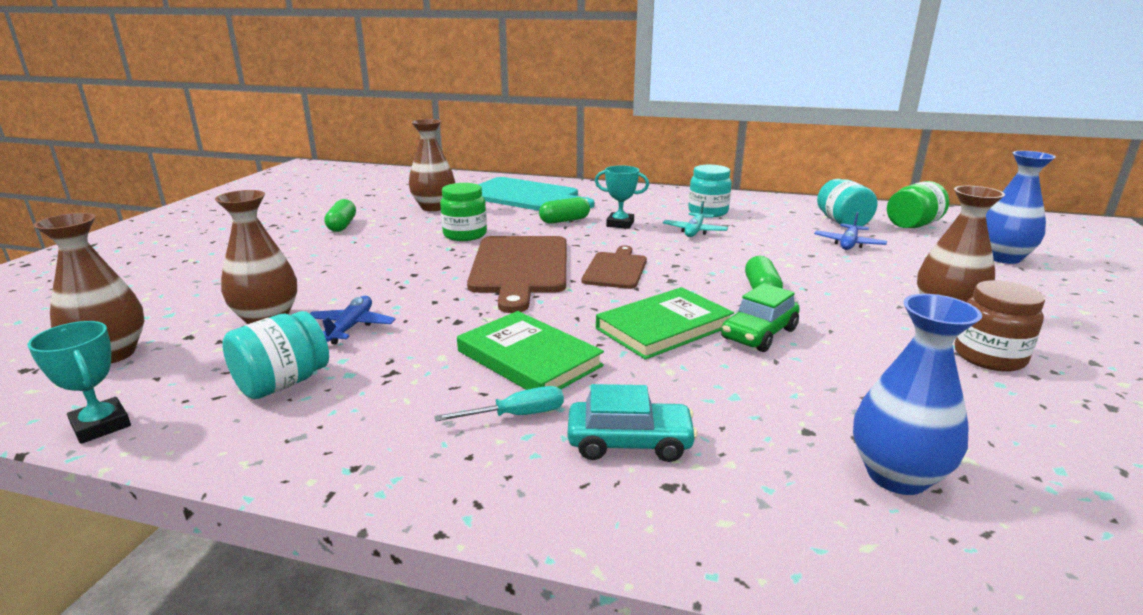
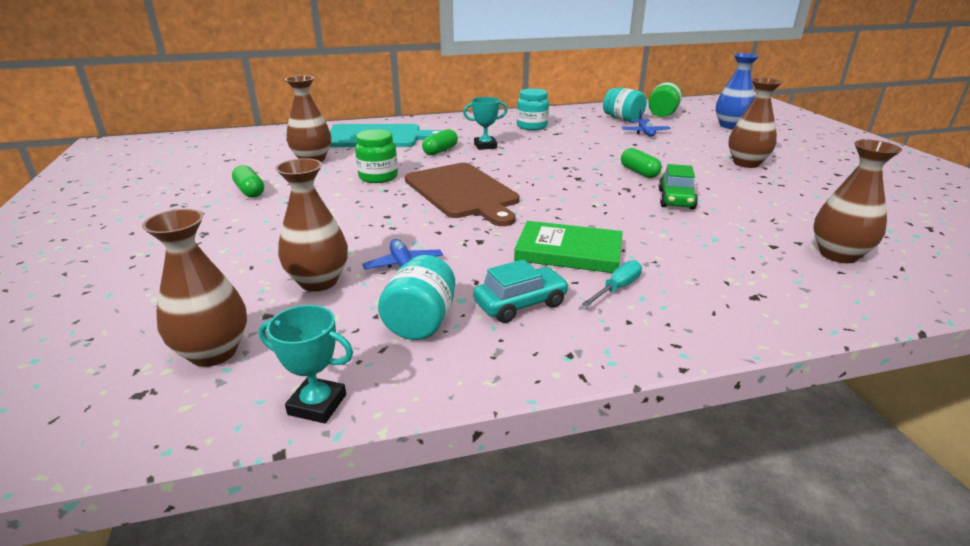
camera: 30 degrees left, 5 degrees up
(616, 269) = (532, 178): brown cutting board -> none
(629, 443) = (702, 282): turquoise car -> turquoise car (520, 304)
(663, 327) = (619, 209): green book -> none
(694, 231) = (543, 142): turquoise plane -> none
(897, 476) = (838, 255): blue vase -> brown vase
(989, 357) = (795, 183): brown jar -> none

